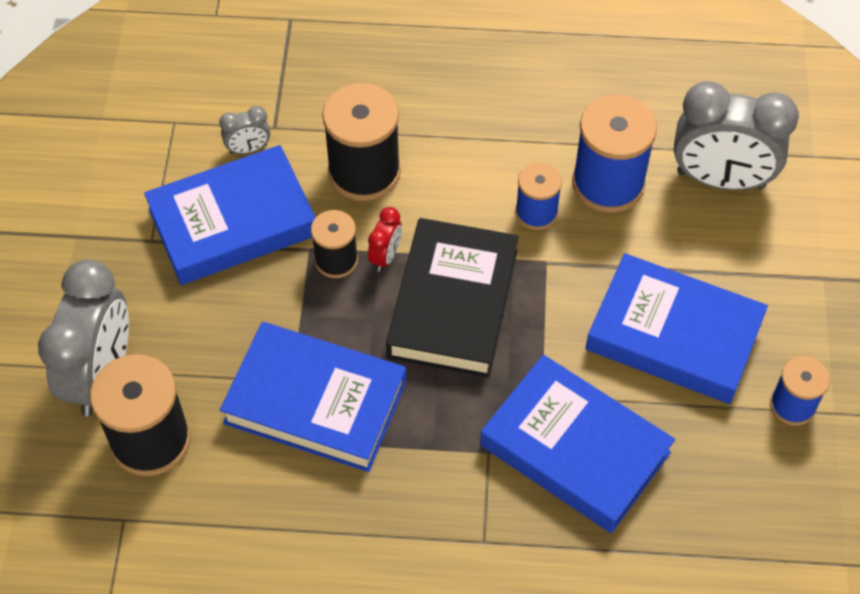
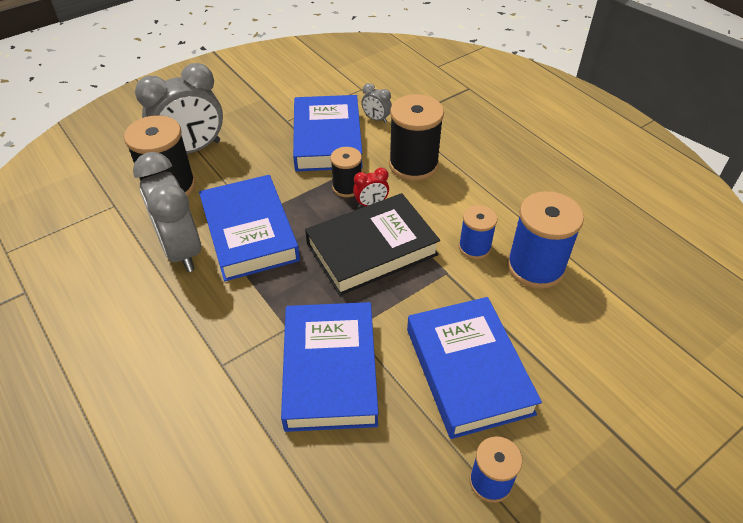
camera: 50 degrees right, 10 degrees down
(233, 222) = (327, 139): blue book -> blue book turned 60 degrees clockwise
(720, 180) = (612, 321): grey clock -> grey clock (181, 250)

